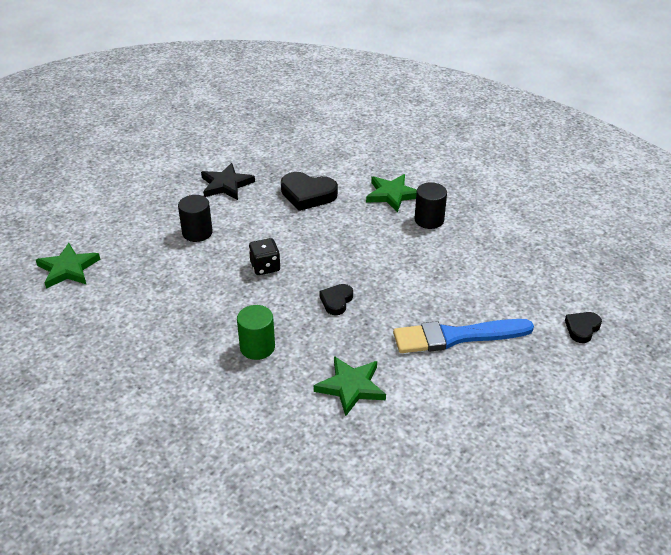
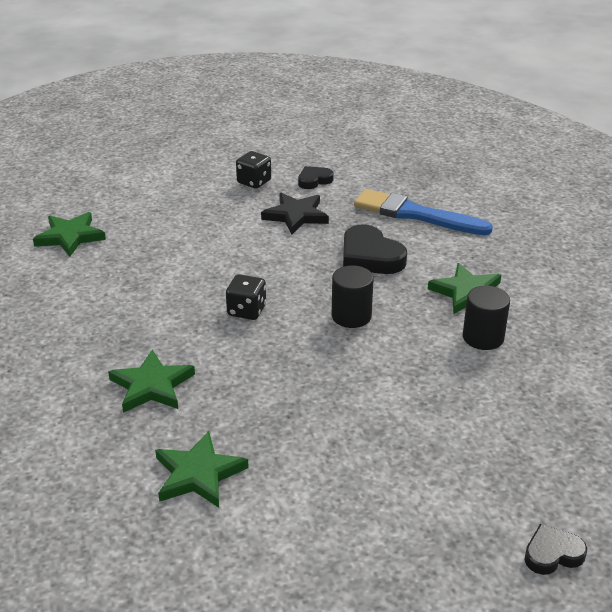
camera: 35 degrees right, 5 degrees down
(167, 170) = (254, 182): none -> black dice
(197, 233) = (218, 250): black cylinder -> black cylinder (351, 316)
(257, 347) = (152, 386): green cylinder -> green star
(336, 301) = (281, 378): black heart -> black heart (314, 180)
(456, 336) = (375, 481): blue brush -> blue brush (415, 214)

